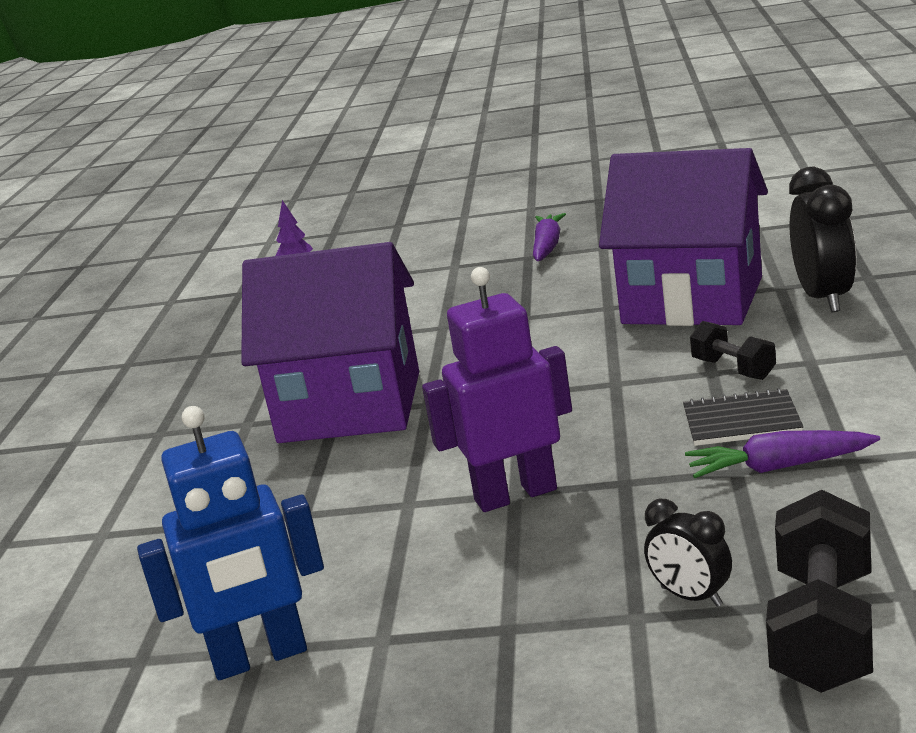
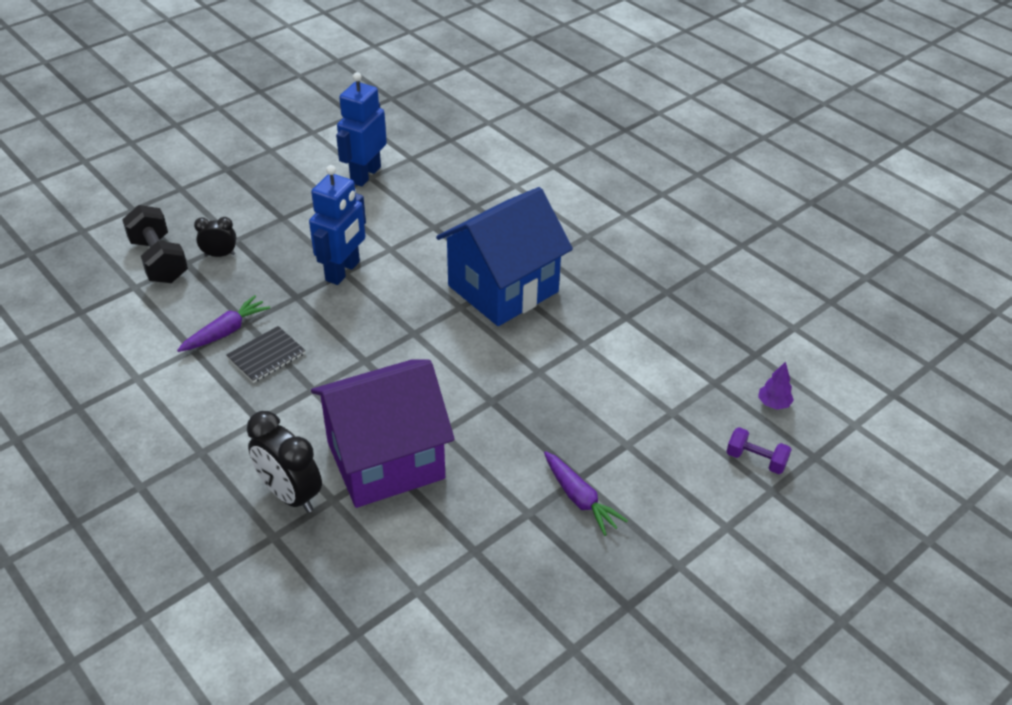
camera: 130 degrees right, 20 degrees up
(350, 407) = (503, 289): purple house -> blue house
(376, 239) = (756, 460): none -> purple dumbbell
(515, 494) = (343, 271): purple robot -> blue robot
(733, 369) = (301, 396): black dumbbell -> none

